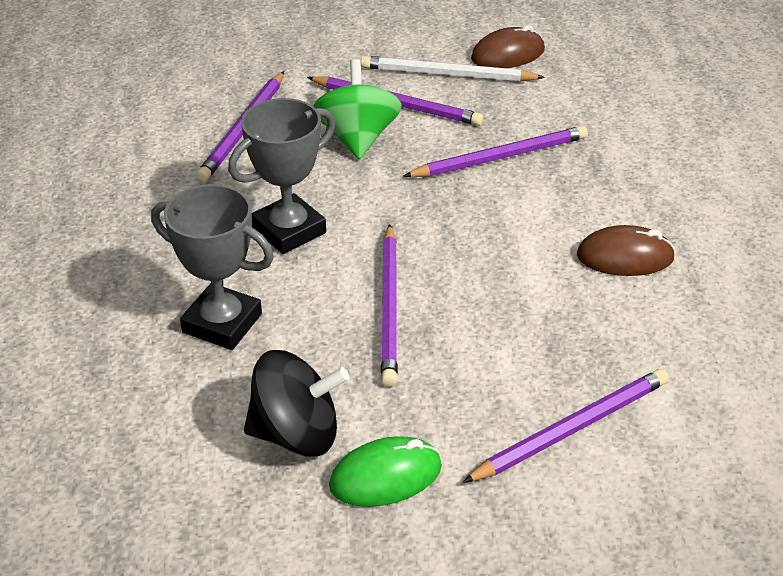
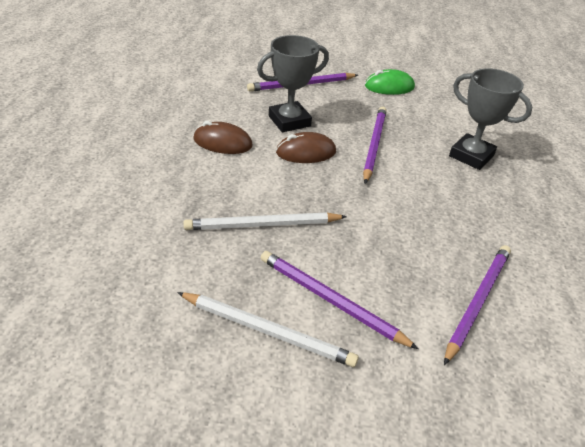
camera: 170 degrees left, 0 degrees up
(289, 230) = (433, 201): grey trophy -> grey trophy (289, 121)
(296, 434) = (428, 106): black spinning top -> none
(357, 138) = (374, 269): green spinning top -> none
(500, 157) = (263, 225): purple pencil -> white pencil
(508, 54) = (189, 347): brown mouse -> brown mouse (306, 152)

